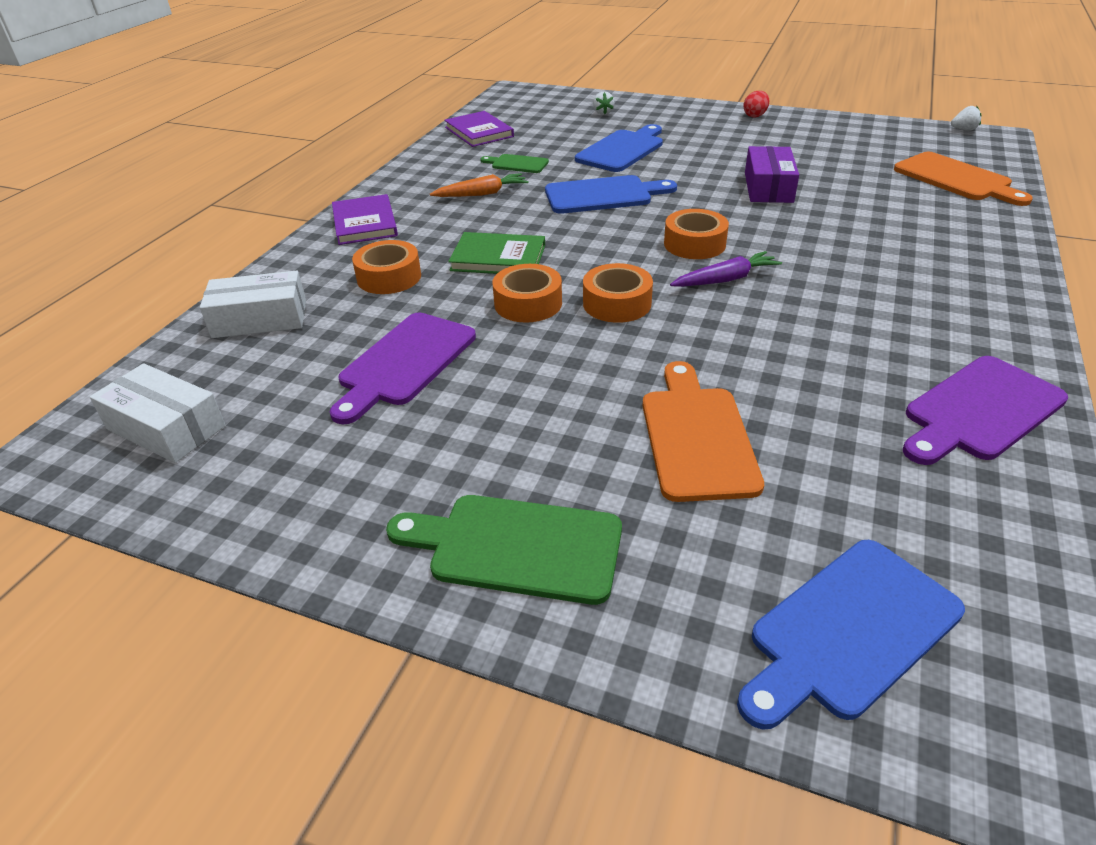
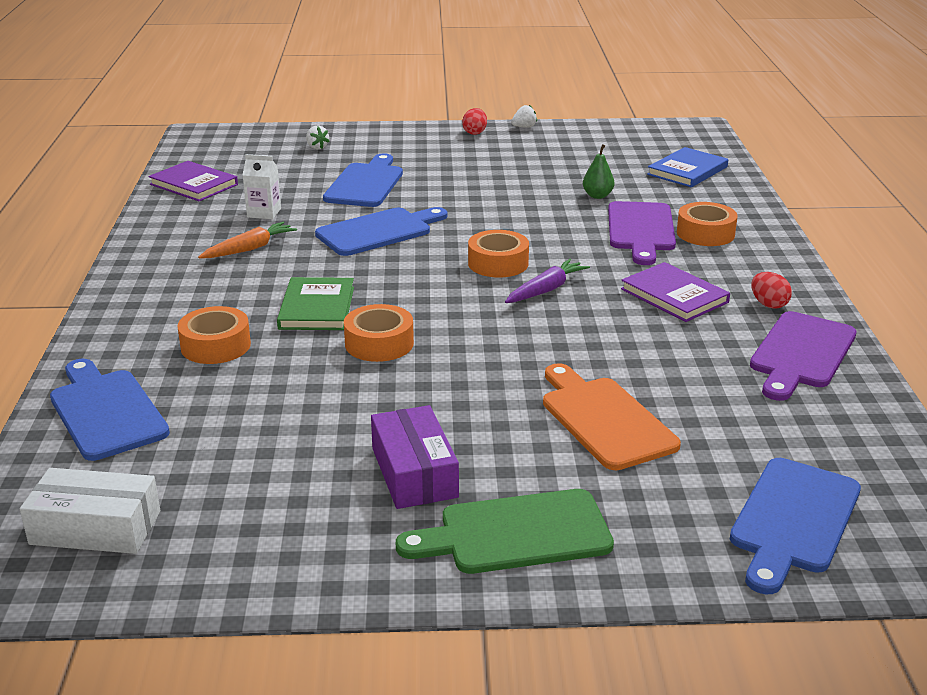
camera: 25 degrees left, 10 degrees down
(260, 319) = (106, 411): white box -> blue cutting board
(364, 223) = (141, 298): purple book -> purple book (674, 296)
(404, 363) = (298, 418): purple cutting board -> purple cutting board (641, 230)
(498, 258) = (317, 308): green book -> green book turned 75 degrees counterclockwise
(517, 164) = (264, 213): green cutting board -> white carton
(617, 303) = (463, 328): orange tape -> orange tape (705, 233)
(768, 187) = (531, 201): purple box -> purple box (414, 472)
(840, 191) = (597, 196): none -> green pear
(956, 179) = (687, 171): orange cutting board -> blue book
(963, 129) = (669, 124): white strawberry -> white strawberry (524, 127)
(970, 342) = (768, 304): none -> red egg

